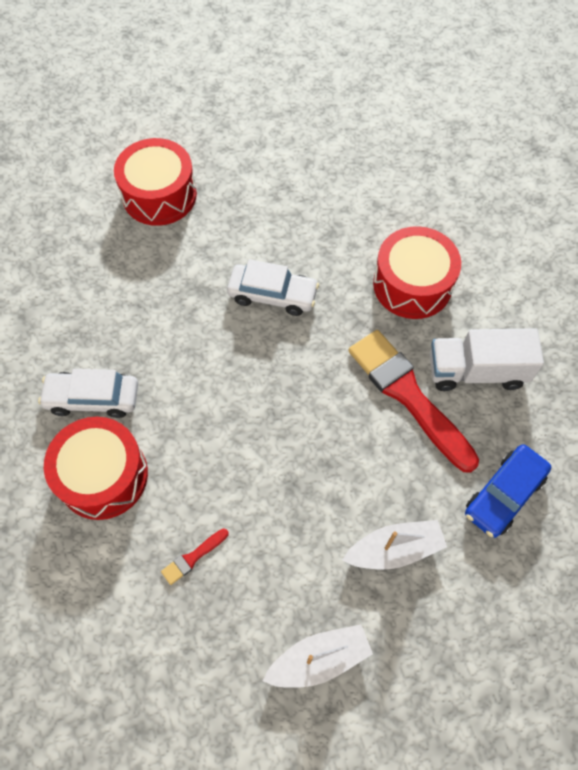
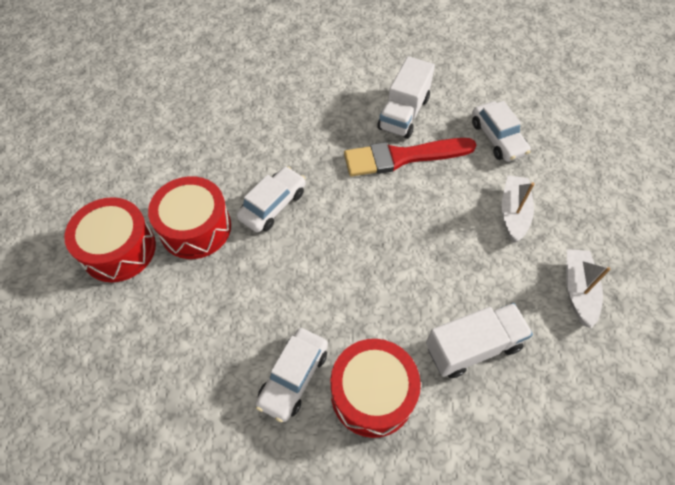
camera: 65 degrees left, 5 degrees down
(193, 557) = (472, 347): red brush -> white truck
(412, 284) = (317, 118): red drum -> red drum (195, 227)
(504, 494) = (497, 138): blue car -> white car

